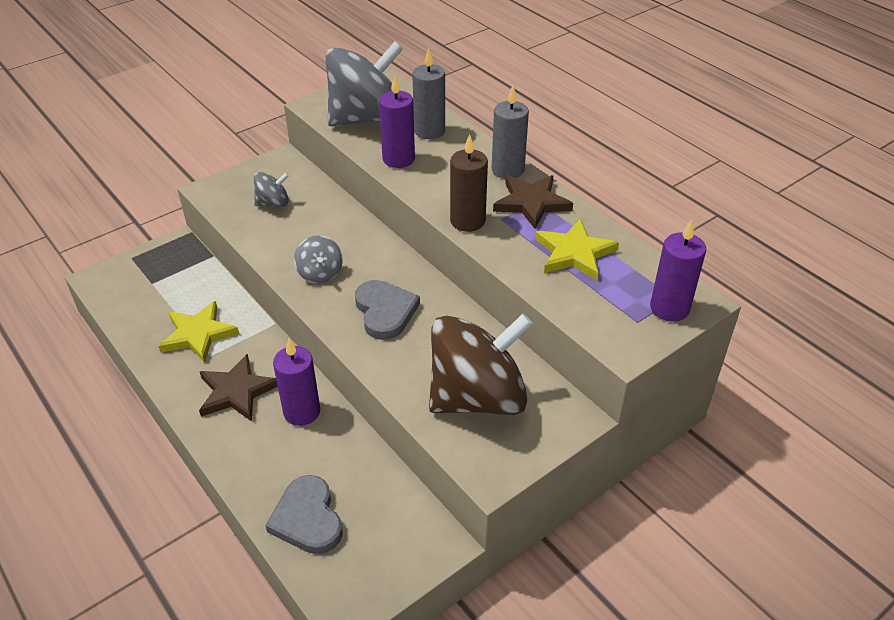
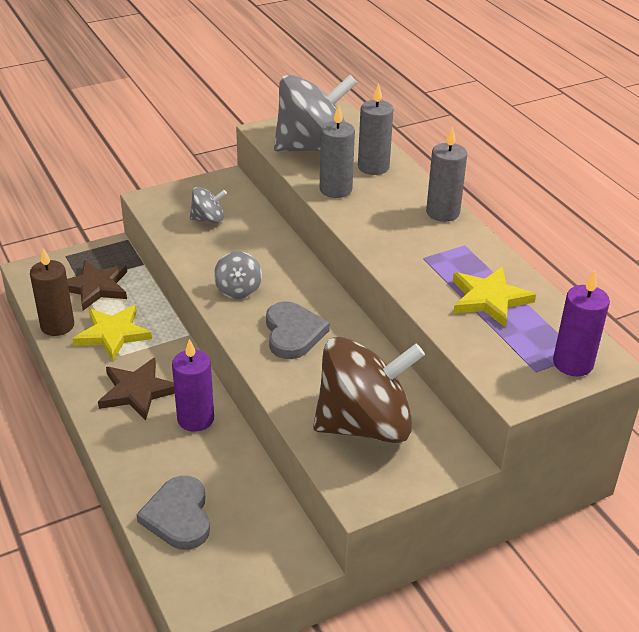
camera: 10 degrees right, 5 degrees down
(398, 159) = (335, 189): purple candle -> grey candle
(467, 221) = (389, 255): brown candle -> brown candle (57, 326)
(531, 203) = (458, 247): brown star -> brown star (95, 287)

